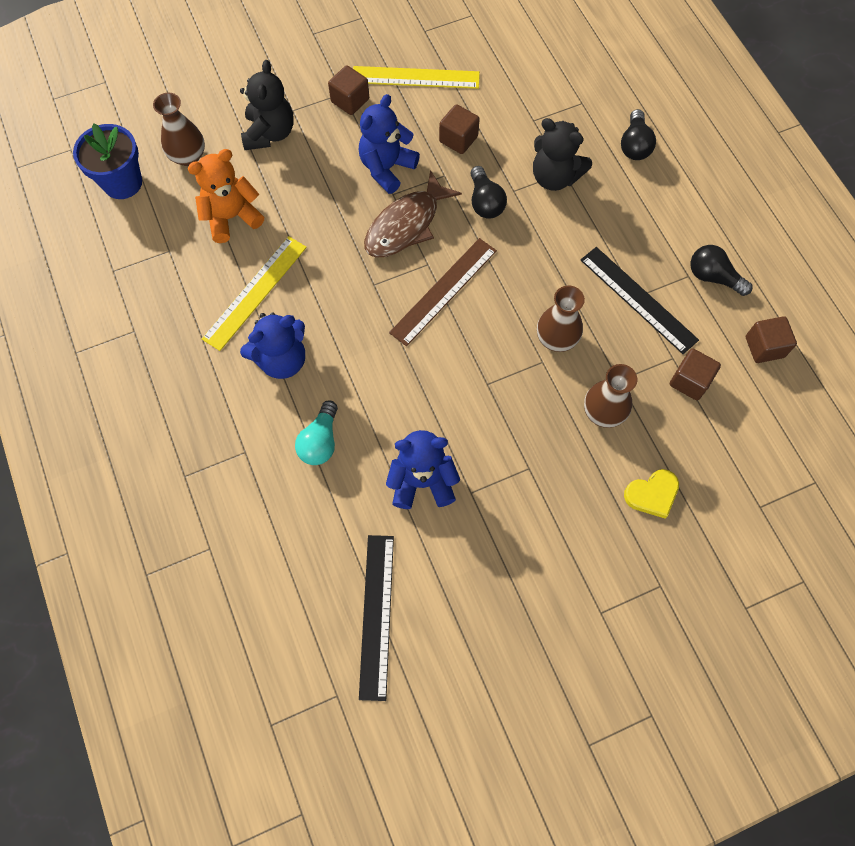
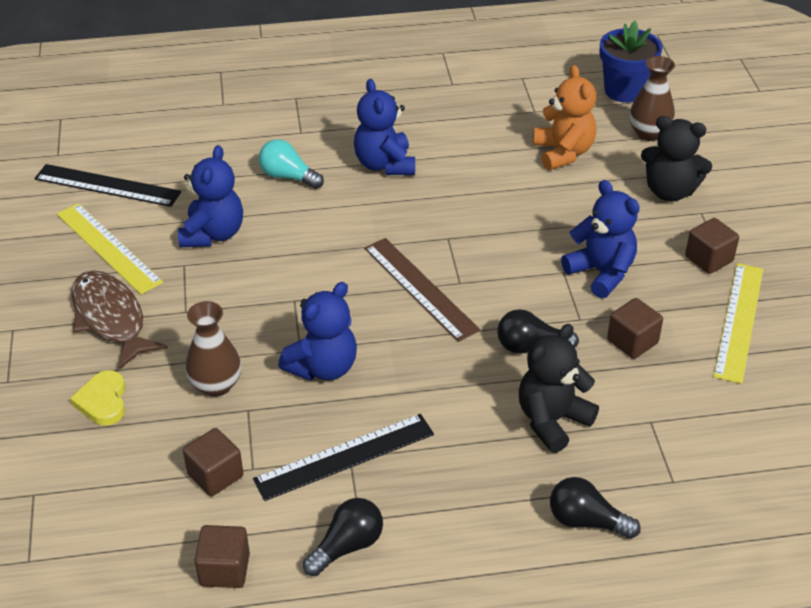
camera: 105 degrees right, 25 degrees down
(255, 292) = (467, 157): yellow ruler -> yellow ruler (108, 247)
(406, 225) = (517, 275): brown fish -> brown fish (111, 318)
(556, 339) = (323, 367): brown vase -> blue teddy bear

